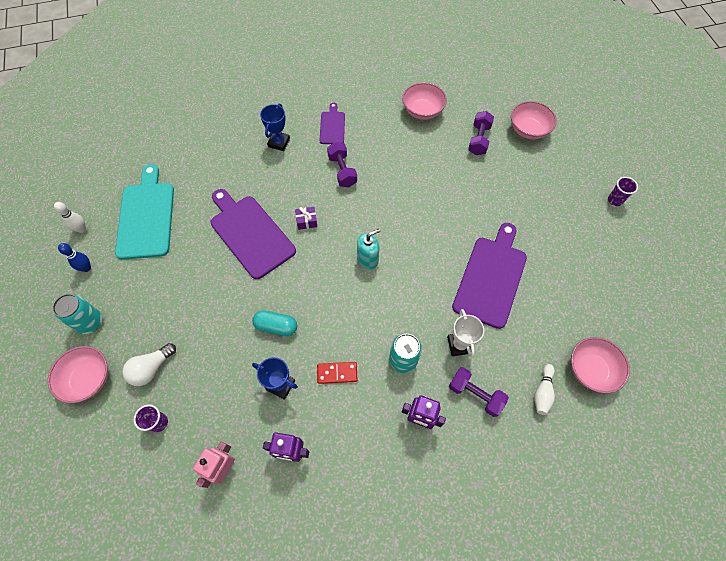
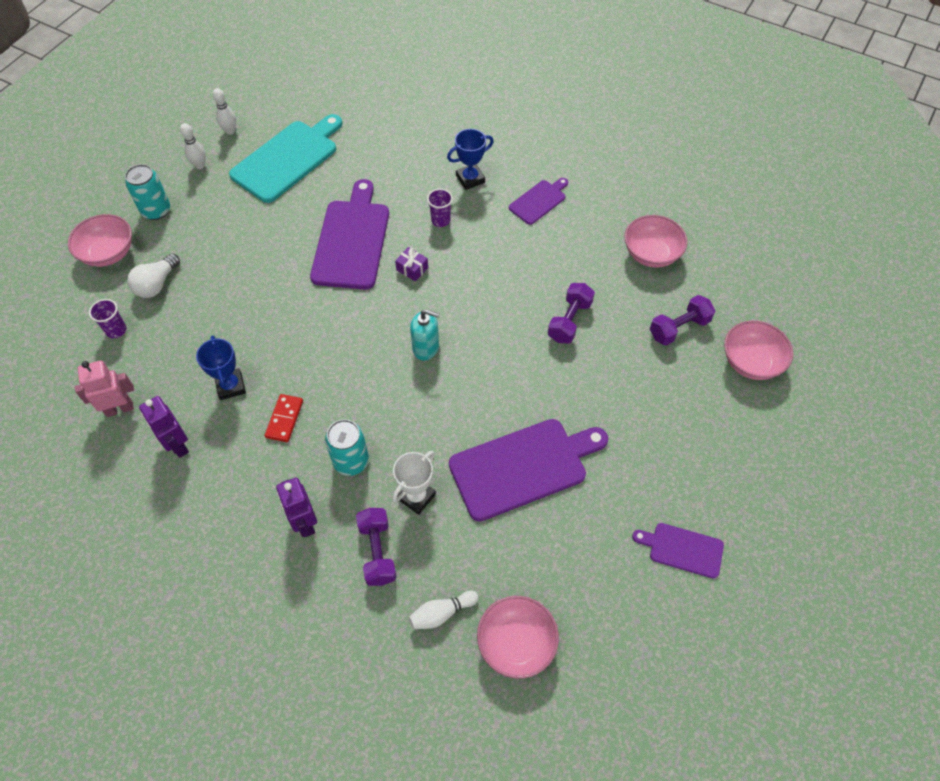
camera: 45 degrees right, 5 degrees down
(86, 268) = (200, 165): blue bowling pin -> white bowling pin
(151, 368) = (156, 284): white light bulb -> white light bulb turned 60 degrees counterclockwise
(276, 326) = (282, 336): turquoise capsule -> none
(337, 373) = (284, 419): red domino -> red domino turned 60 degrees clockwise
(342, 171) = (498, 249): purple dumbbell -> purple dumbbell (569, 321)
(603, 249) = (682, 549): none -> purple cutting board
(615, 200) = (764, 514): purple cup -> purple cup (440, 220)

